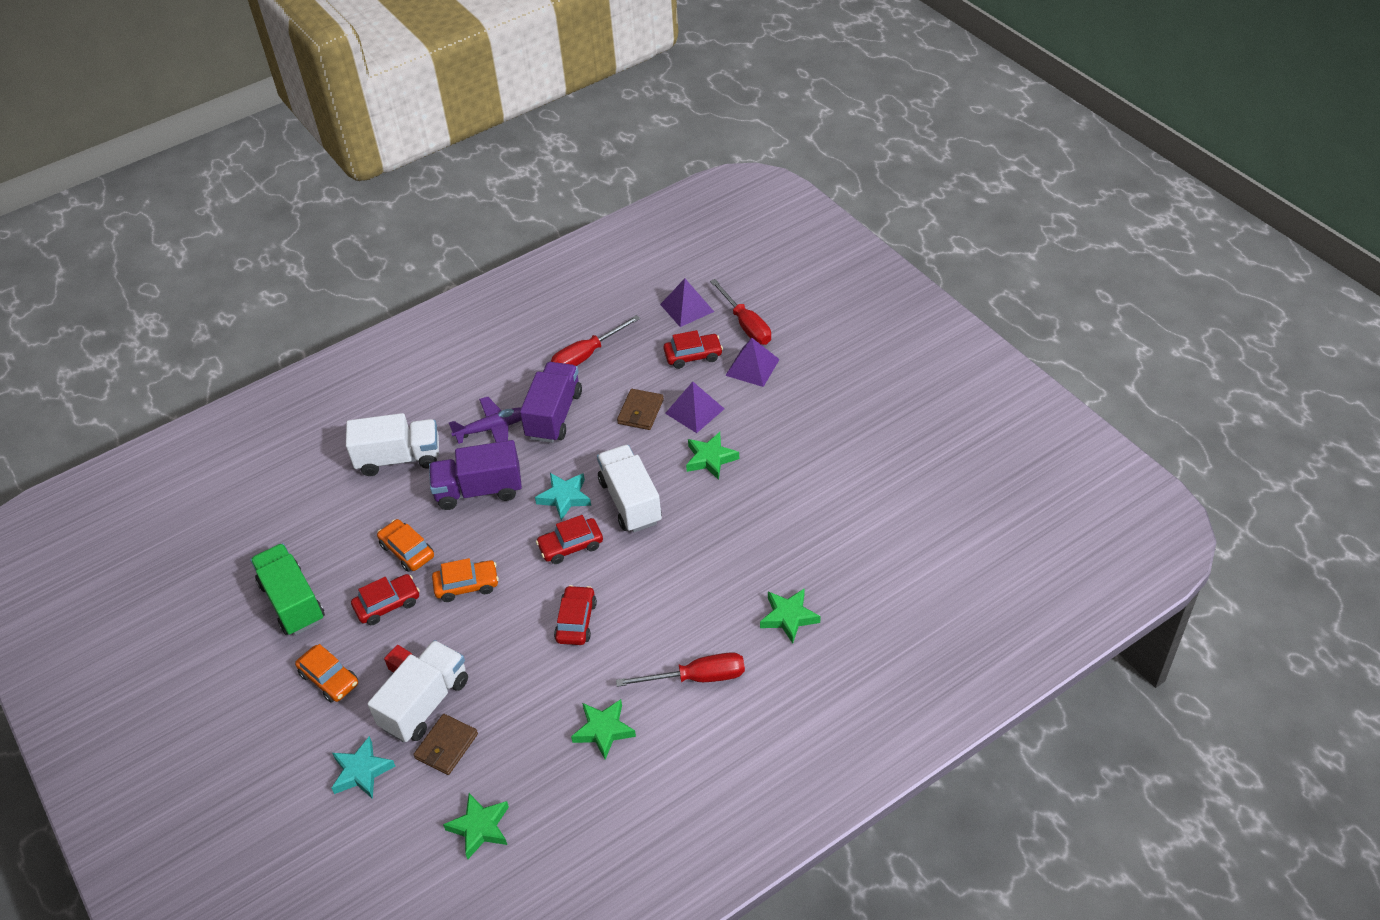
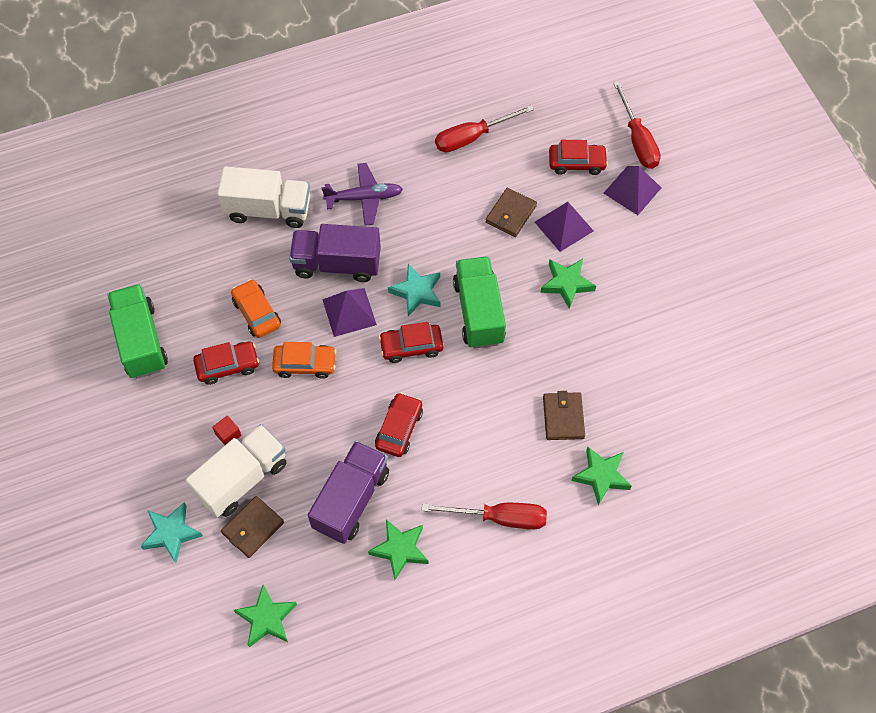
camera: 10 degrees right, 15 degrees up
(329, 679) = (160, 430): orange car -> none
(554, 415) = (426, 198): purple truck -> purple truck (351, 500)
(630, 501) = (478, 312): white truck -> green truck
(687, 308) = (583, 106): purple pyramid -> purple pyramid (349, 312)
(737, 574) = (563, 417): none -> brown wallet

